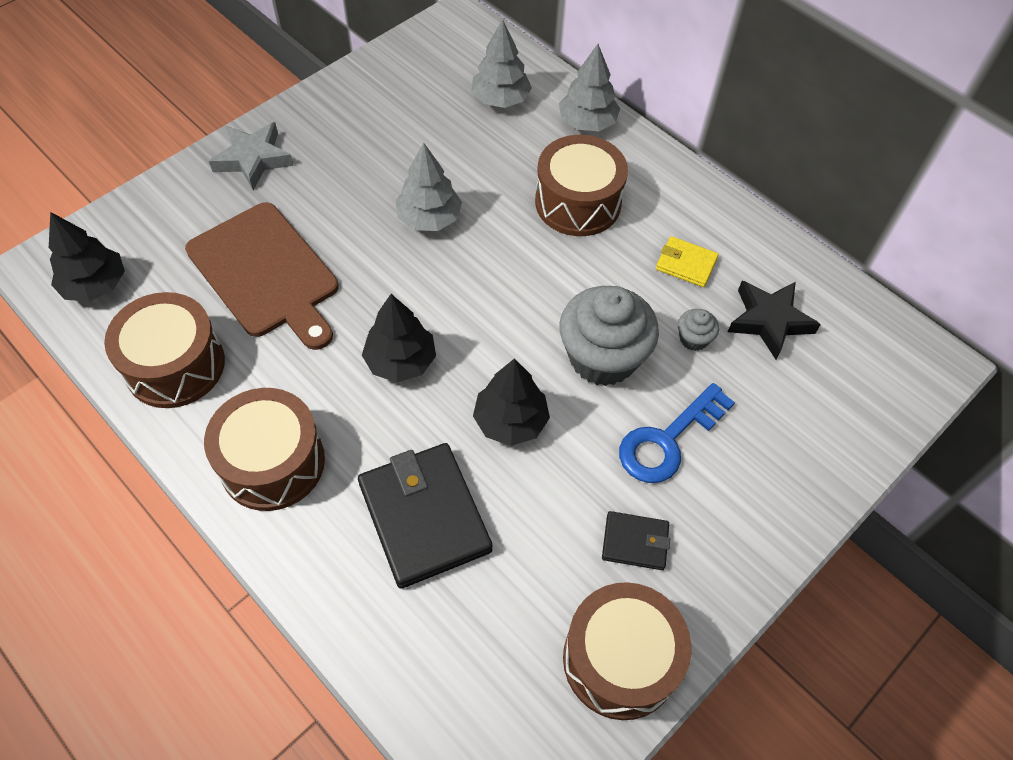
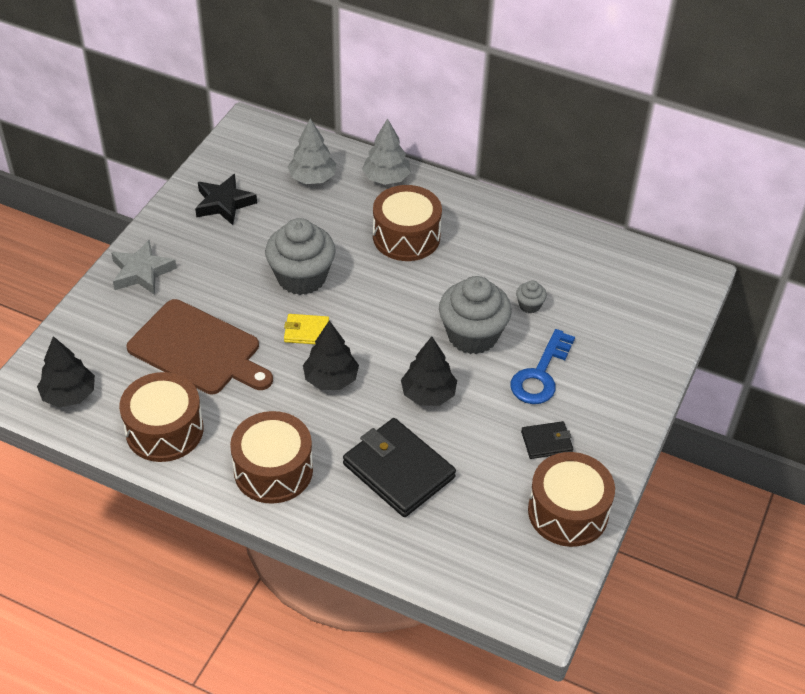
camera: 20 degrees left, 10 degrees down
(429, 218) = (301, 277): grey tree -> grey cupcake
(686, 264) = (502, 257): yellow wallet -> yellow wallet (306, 331)
(769, 321) = (575, 279): black star -> black star (224, 203)

